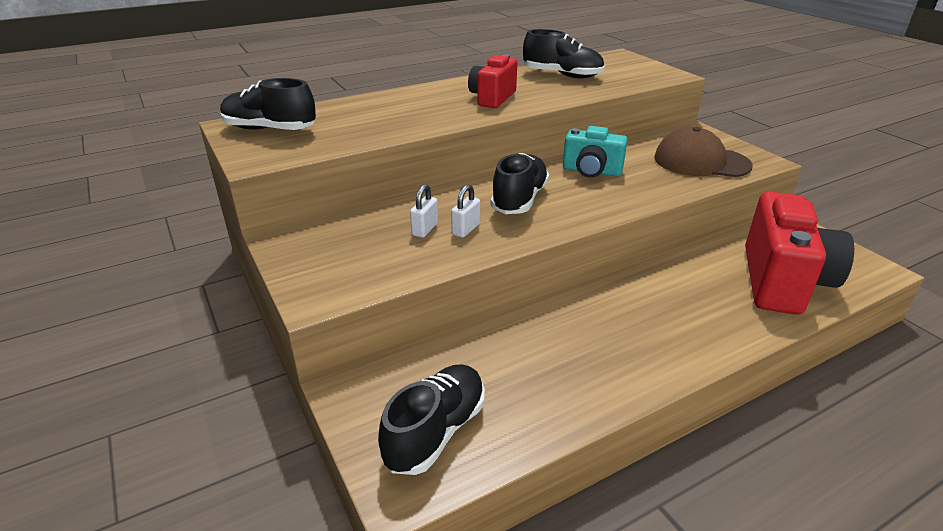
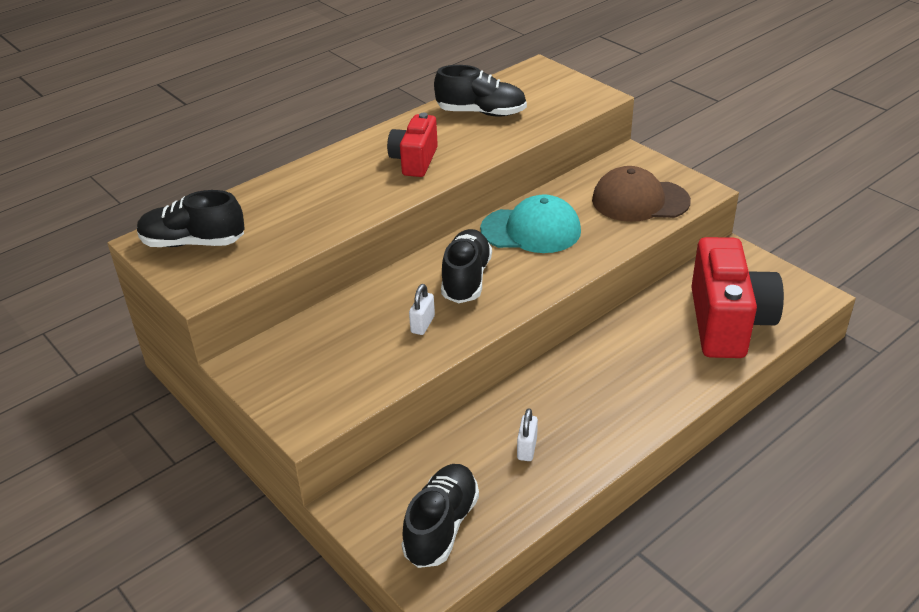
camera: 10 degrees left, 5 degrees up
(425, 229) = (382, 330): white padlock -> white padlock (527, 448)
(591, 171) = (531, 230): turquoise camera -> turquoise cap

